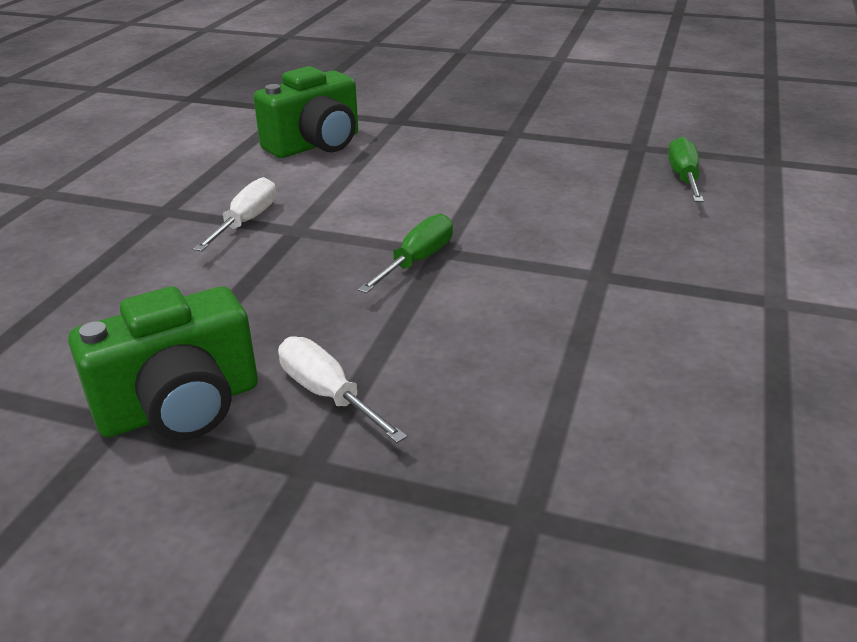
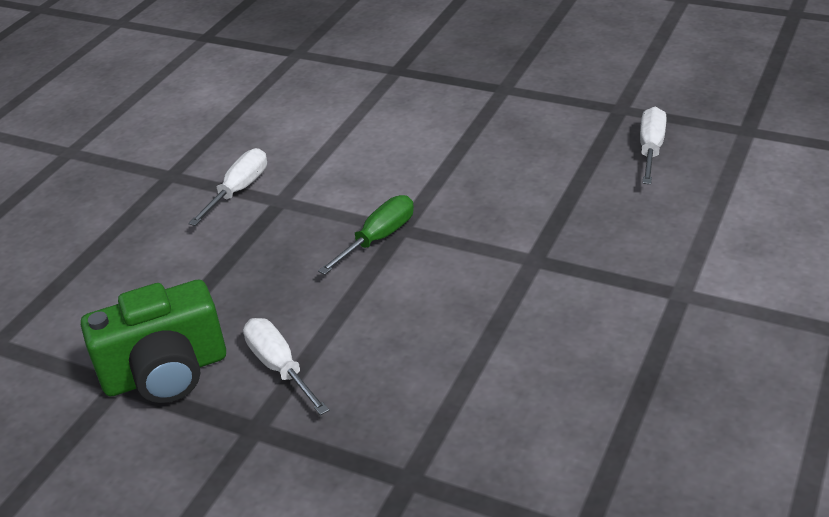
camera: 10 degrees right, 5 degrees up
(316, 145) = (313, 100): green camera -> none
(683, 177) = (650, 149): green screwdriver -> white screwdriver

